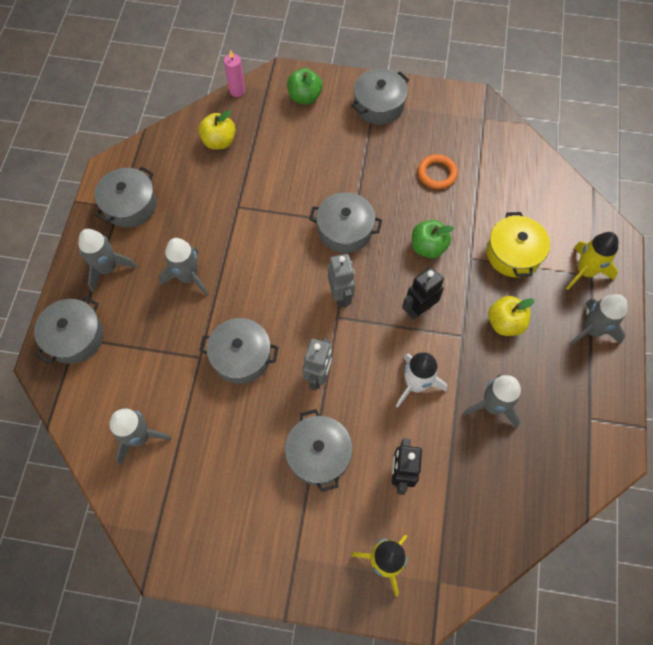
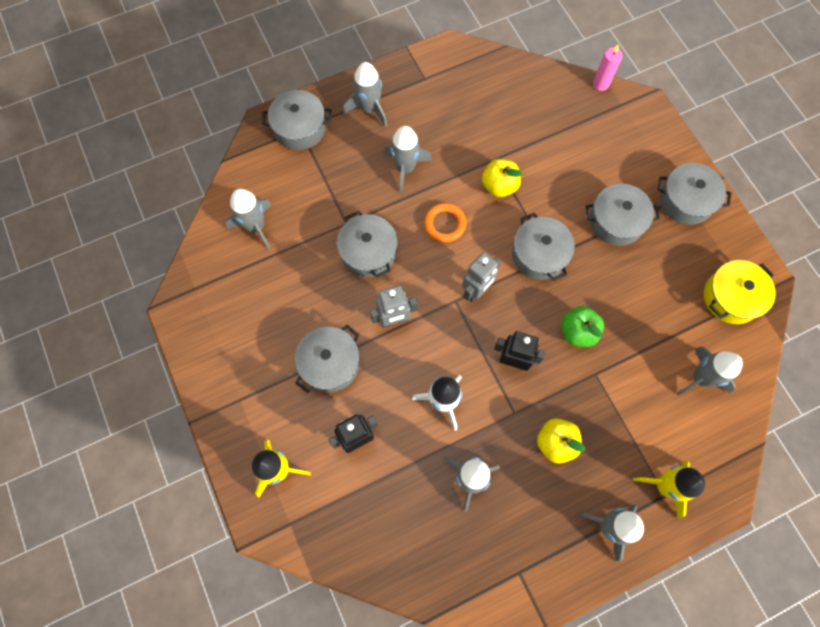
camera: 55 degrees right, 5 degrees up
(130, 205) = (433, 84): grey pot -> grey pot (616, 221)
(219, 141) = (541, 105): yellow apple -> yellow apple (499, 186)
(305, 97) = (640, 138): green apple -> none
(437, 173) = (657, 293): orange ring -> orange ring (445, 224)
(513, 253) = (630, 409): yellow pot -> yellow pot (731, 297)
(520, 192) = (700, 378): none -> grey rocket

